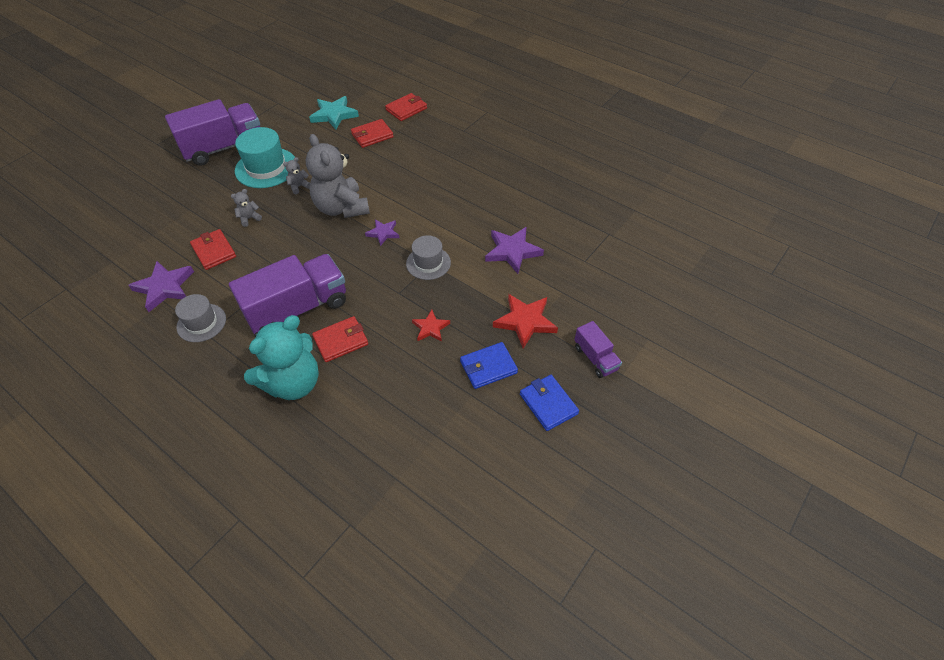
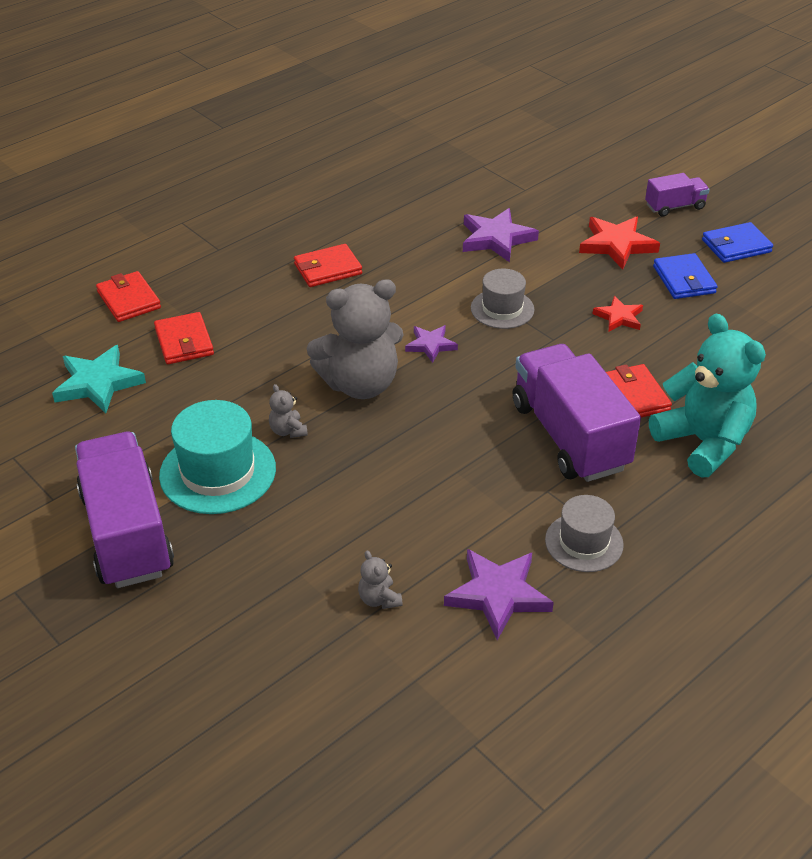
camera: 80 degrees left, 10 degrees down
(214, 251) = (423, 534): red wallet -> red wallet (328, 269)
(249, 218) = (351, 492): grey teddy bear -> grey teddy bear (379, 599)

